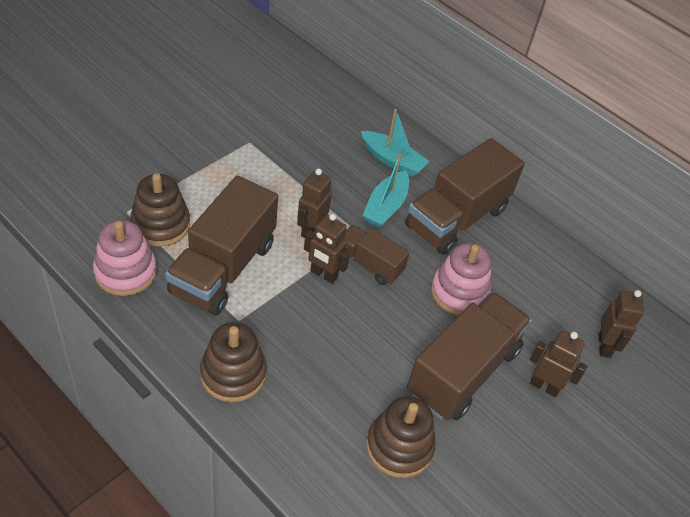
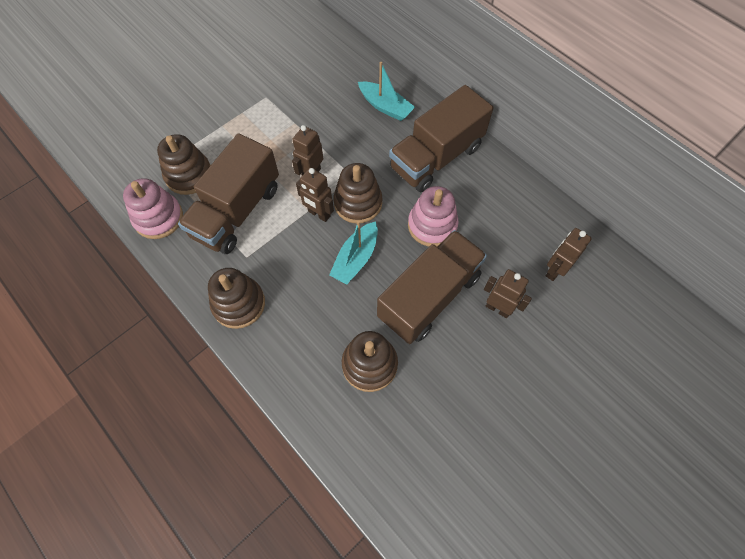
camera: 10 degrees right, 15 degrees up
(369, 264) = (358, 203): brown truck -> brown stacking toy
(385, 206) = (376, 150): turquoise boat -> turquoise boat (356, 258)
(604, 346) = (554, 270): brown robot -> brown robot turned 150 degrees counterclockwise

